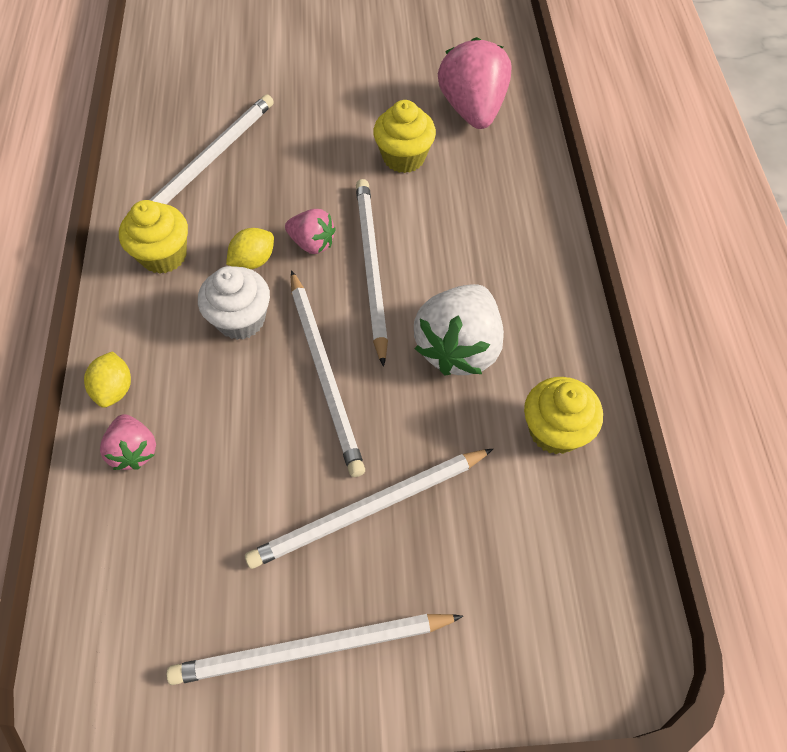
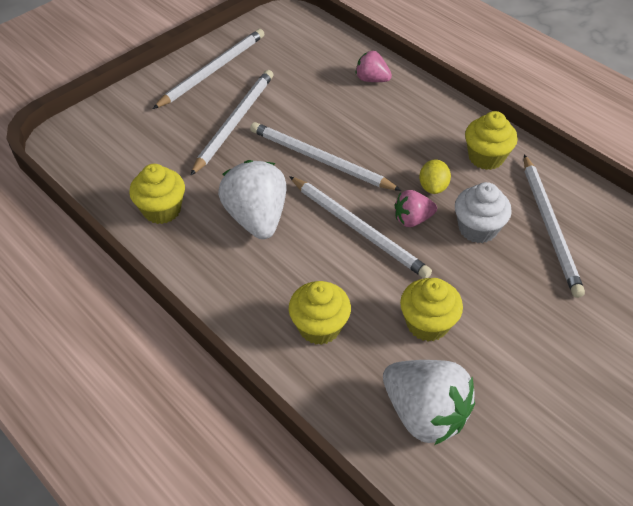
camera: 140 degrees right, 10 degrees down
(115, 389) = (415, 92): yellow lemon -> none
(241, 319) = (397, 155): white cupcake -> white cupcake (477, 228)
(472, 109) = (424, 413): pink strawberry -> white strawberry
(493, 208) = (319, 327): none -> yellow cupcake

